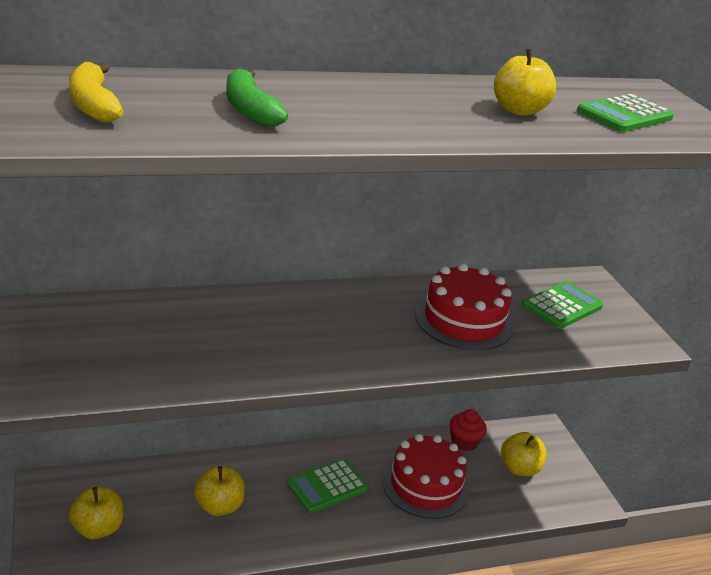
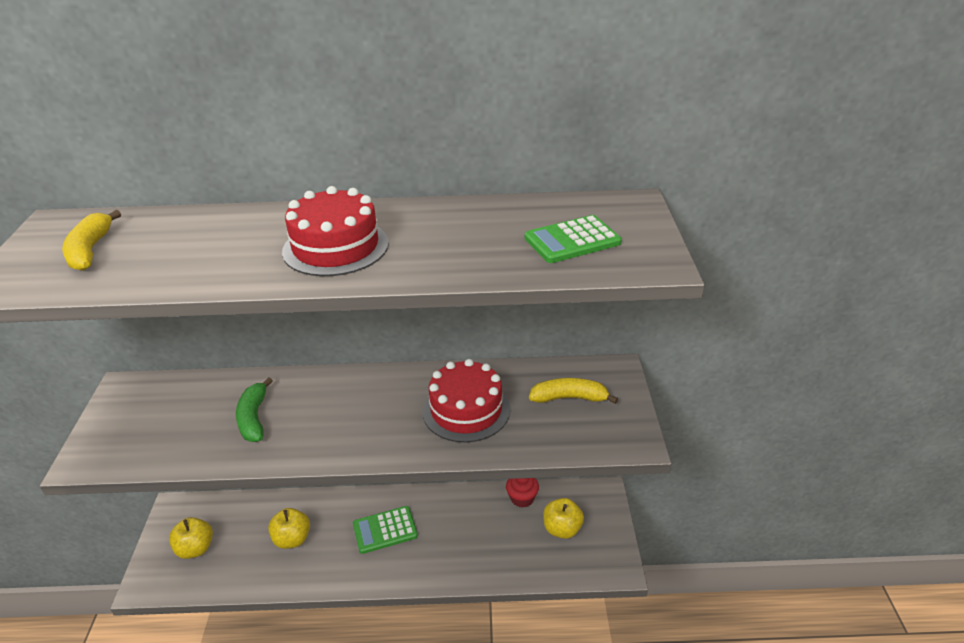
camera: 20 degrees right, 5 degrees up
(249, 110) = (212, 250): green banana -> green banana (254, 418)
(425, 485) = (469, 537): red cake -> red cake (335, 247)
(518, 110) = (464, 239): yellow apple -> none
(561, 306) = (569, 398): green calculator -> yellow banana

